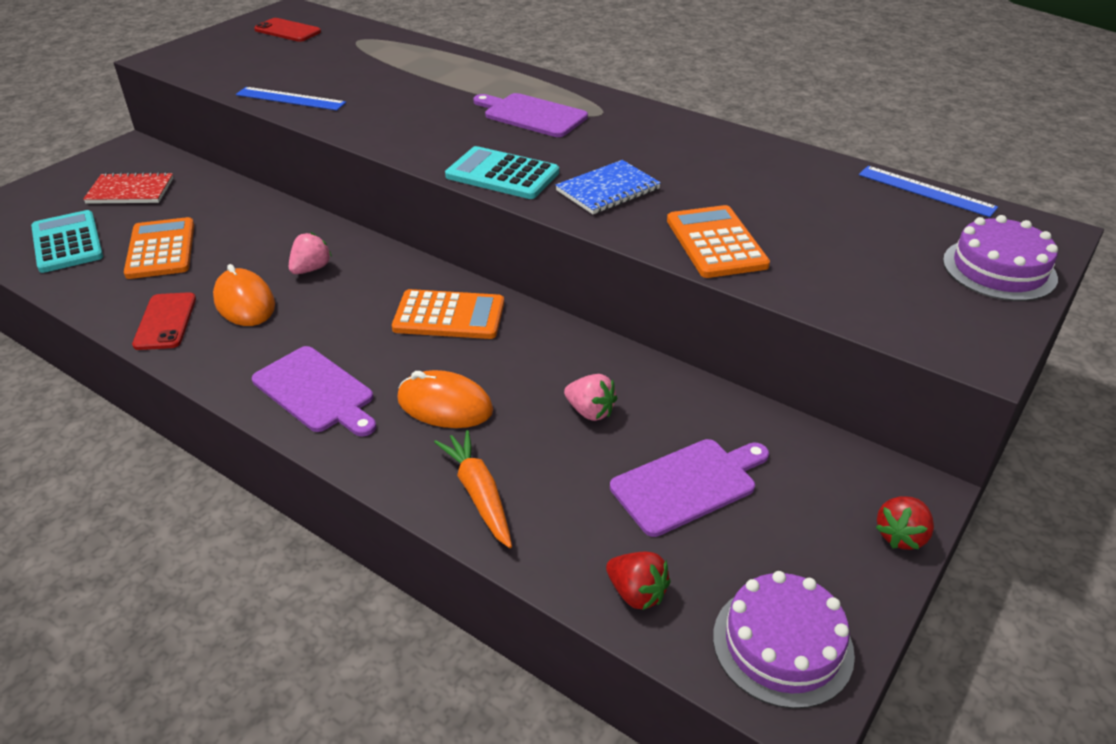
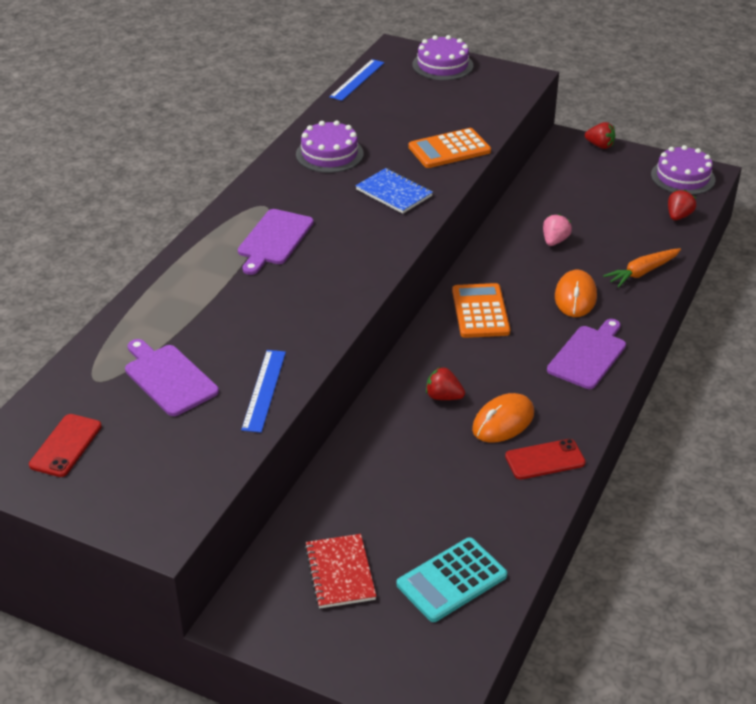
camera: 100 degrees left, 0 degrees up
(161, 249) = (443, 504): orange calculator -> none
(311, 269) = (443, 397): pink strawberry -> red strawberry
(502, 174) = (385, 241): turquoise calculator -> none
(688, 484) = (597, 205): purple cutting board -> purple cutting board (168, 378)
(711, 156) = (329, 154): none -> purple cake

